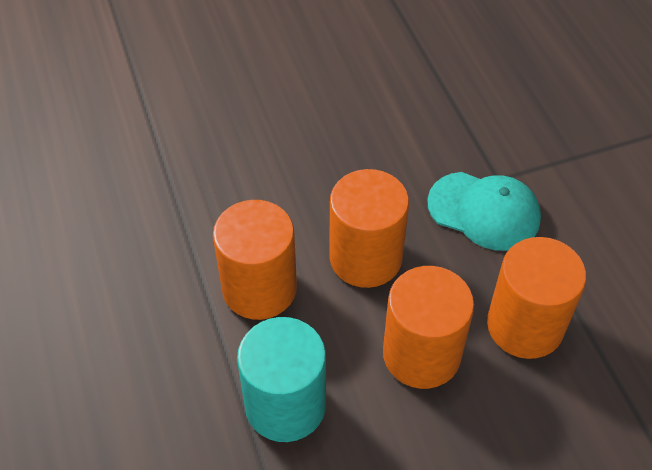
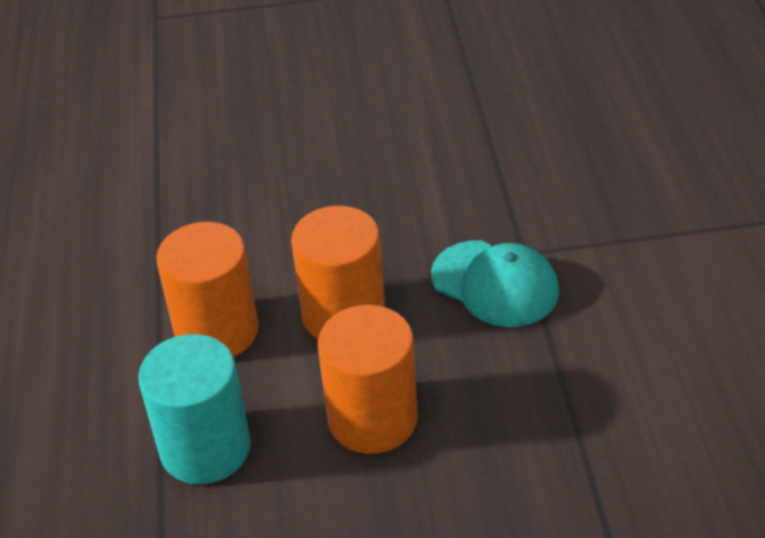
camera: 15 degrees right, 10 degrees down
(525, 326) = (501, 406): orange cylinder -> none

